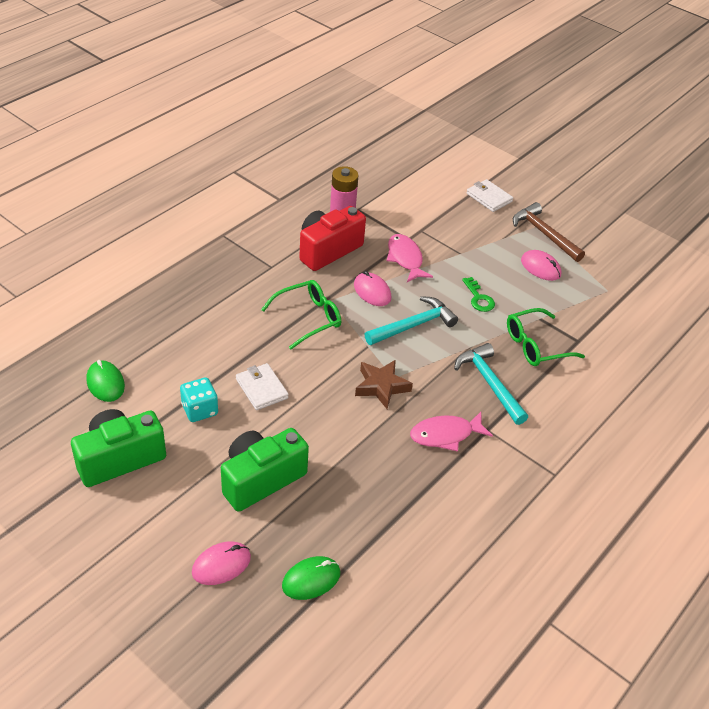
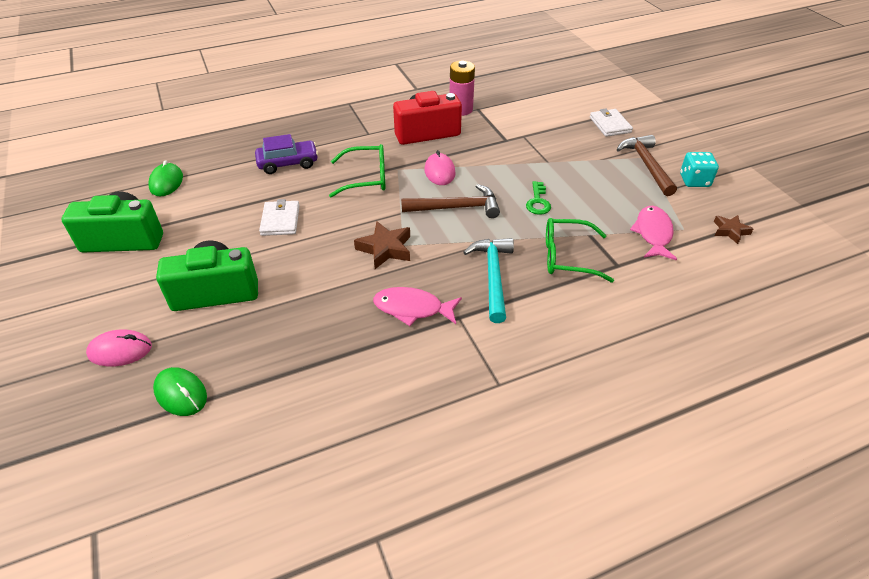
camera: 30 degrees right, 0 degrees up
(200, 410) = (217, 222): turquoise dice -> turquoise dice (694, 181)
(217, 324) = (288, 163): none -> purple car
(311, 579) = (181, 393): green mouse -> green mouse turned 45 degrees clockwise
(405, 259) = (491, 154): pink fish -> pink fish (653, 233)
(413, 325) = (456, 207): turquoise hammer -> brown hammer
(540, 267) = (622, 192): pink mouse -> none
(642, 282) = (730, 231): none -> brown star

